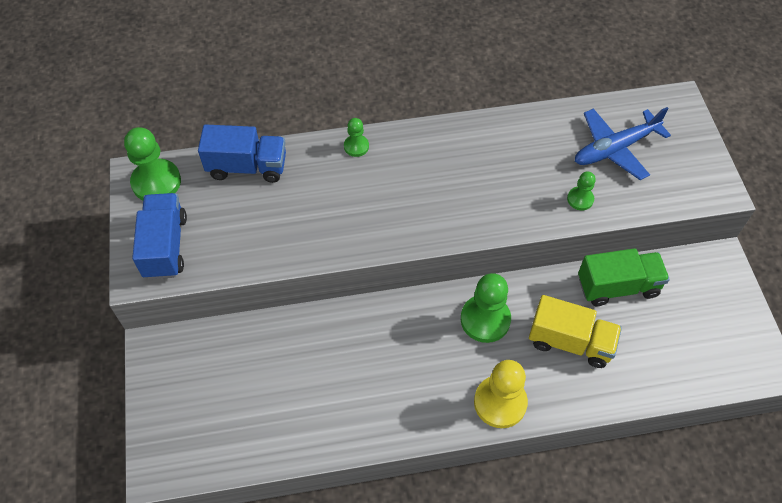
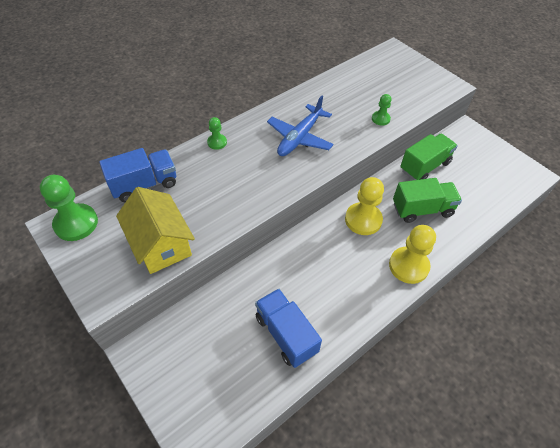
camera: 30 degrees left, 5 degrees down
(165, 246) = (111, 266): blue truck -> blue truck (286, 334)
(225, 245) = (160, 244): none -> yellow house
(485, 319) = (363, 220): green pawn -> yellow pawn
(570, 342) = (422, 209): yellow truck -> green truck
(615, 148) = (379, 85): blue plane -> blue plane (300, 137)

